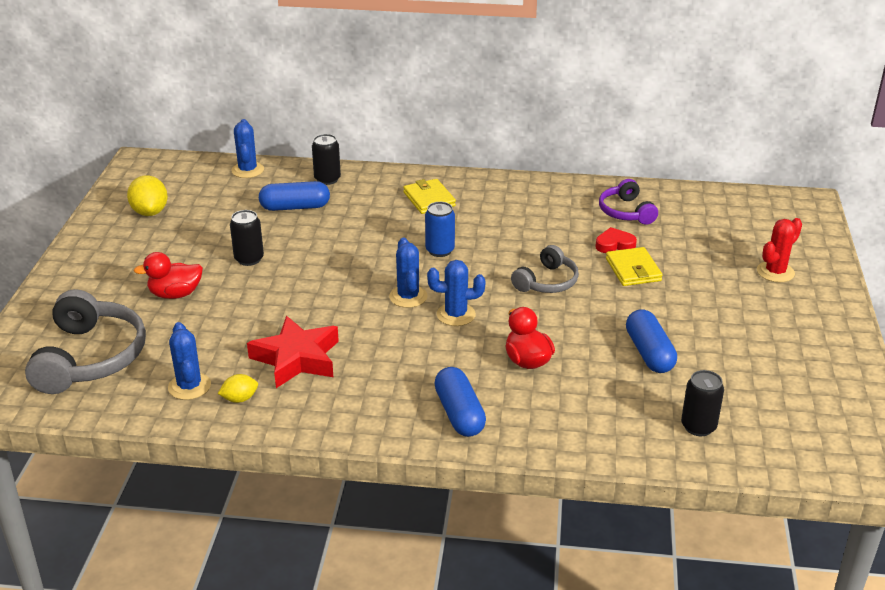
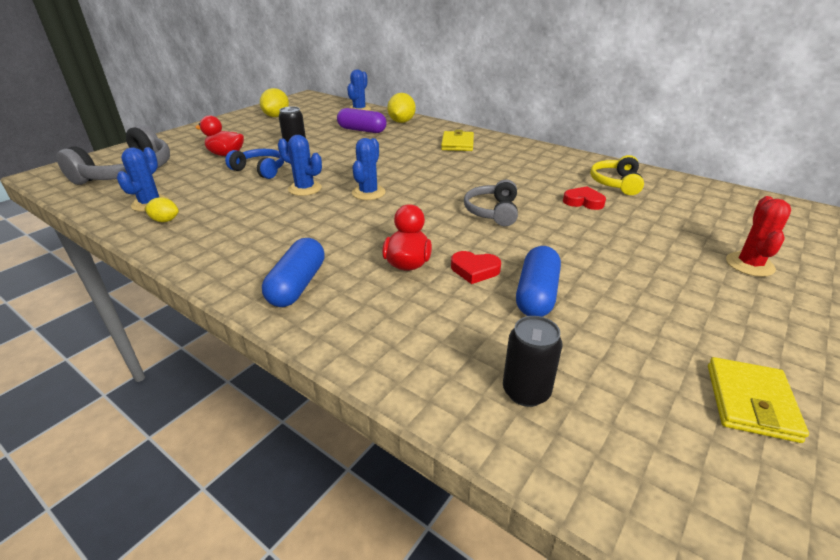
camera: 30 degrees right, 0 degrees up
(251, 304) = (260, 170): none -> blue headphones
(295, 207) = (362, 130): blue capsule -> purple capsule
(296, 358) = (239, 208): red star -> none
(327, 179) = (401, 122): black can -> yellow lemon
(440, 250) = (428, 172): blue can -> none
(456, 315) = (389, 213): blue cactus -> blue cactus (305, 189)
(547, 282) = (492, 211): grey headphones -> grey headphones turned 120 degrees clockwise
(586, 348) = (474, 270): none -> red heart
(626, 212) = (616, 183): purple headphones -> yellow headphones
(633, 270) = (584, 223): yellow wallet -> yellow wallet (751, 402)
(775, 272) = (749, 264): red cactus -> red cactus turned 60 degrees counterclockwise

